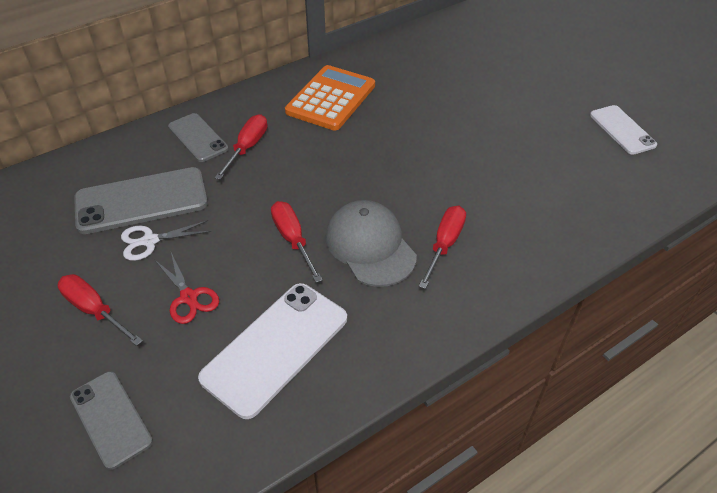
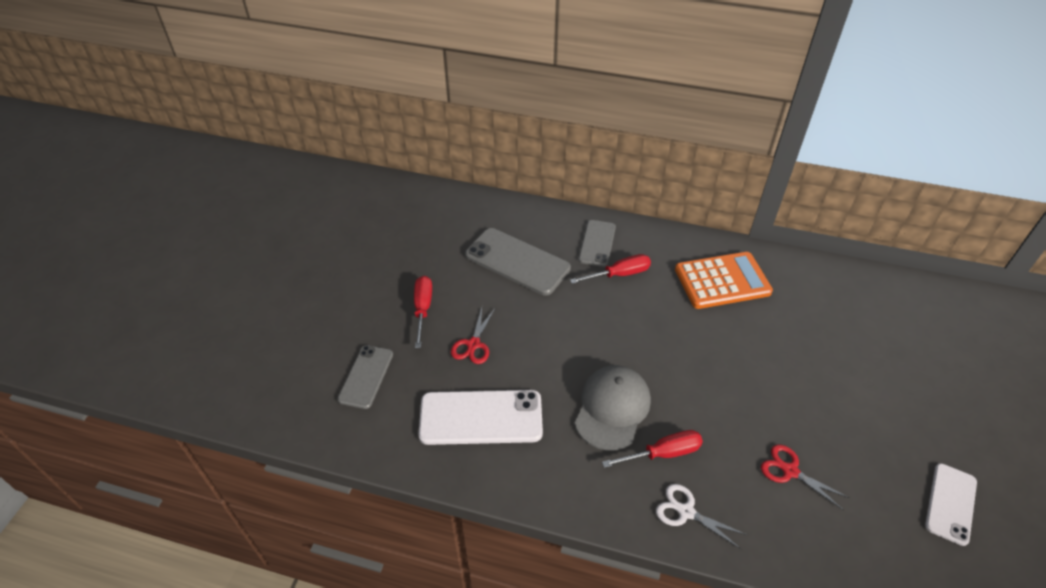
camera: 50 degrees right, 0 degrees up
(150, 241) = (493, 291): white scissors -> white scissors (686, 512)
(292, 239) = (570, 361): red screwdriver -> none
(529, 185) = (790, 471): none -> red scissors

